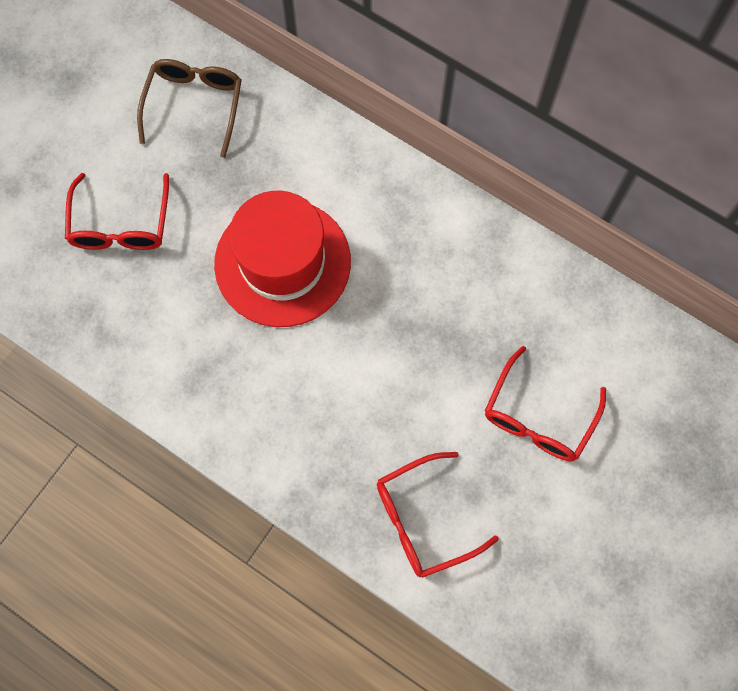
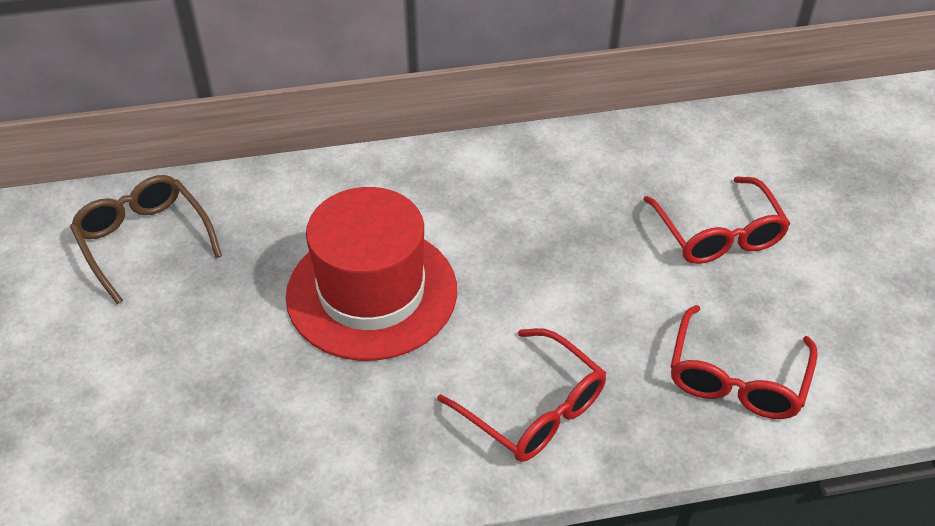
camera: 45 degrees left, 25 degrees down
(121, 224) = (169, 382): red glasses -> red glasses (533, 409)

